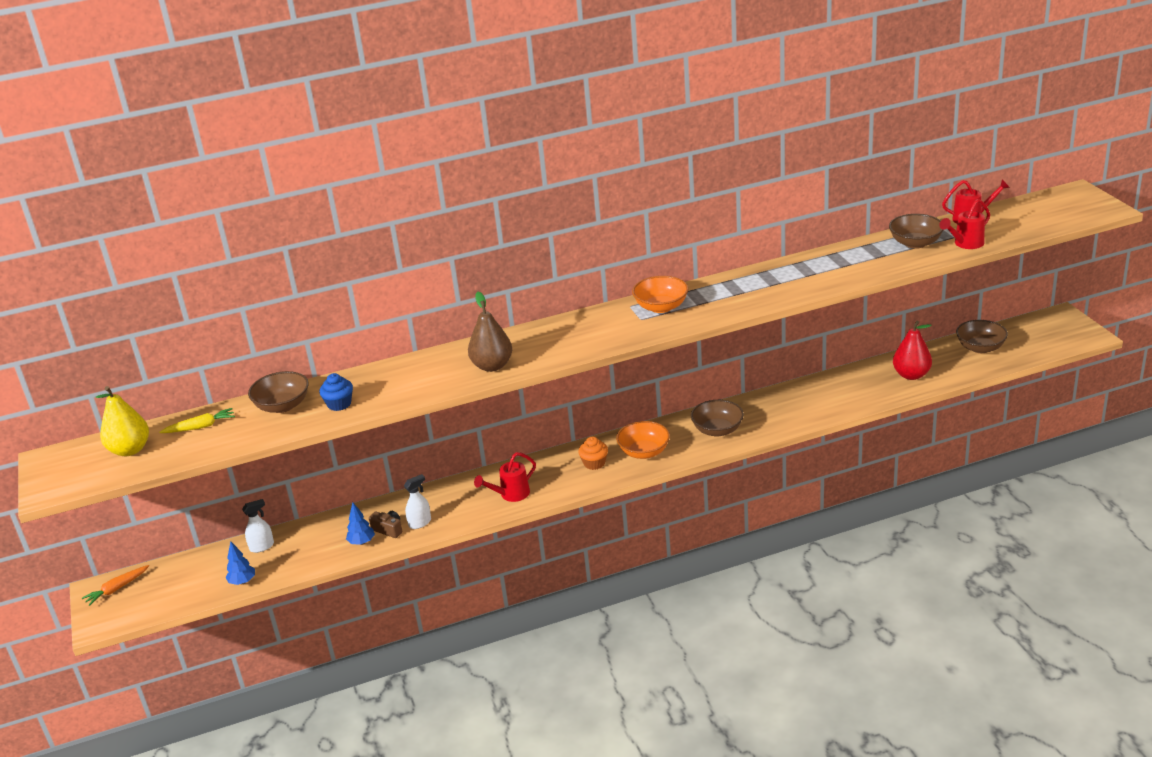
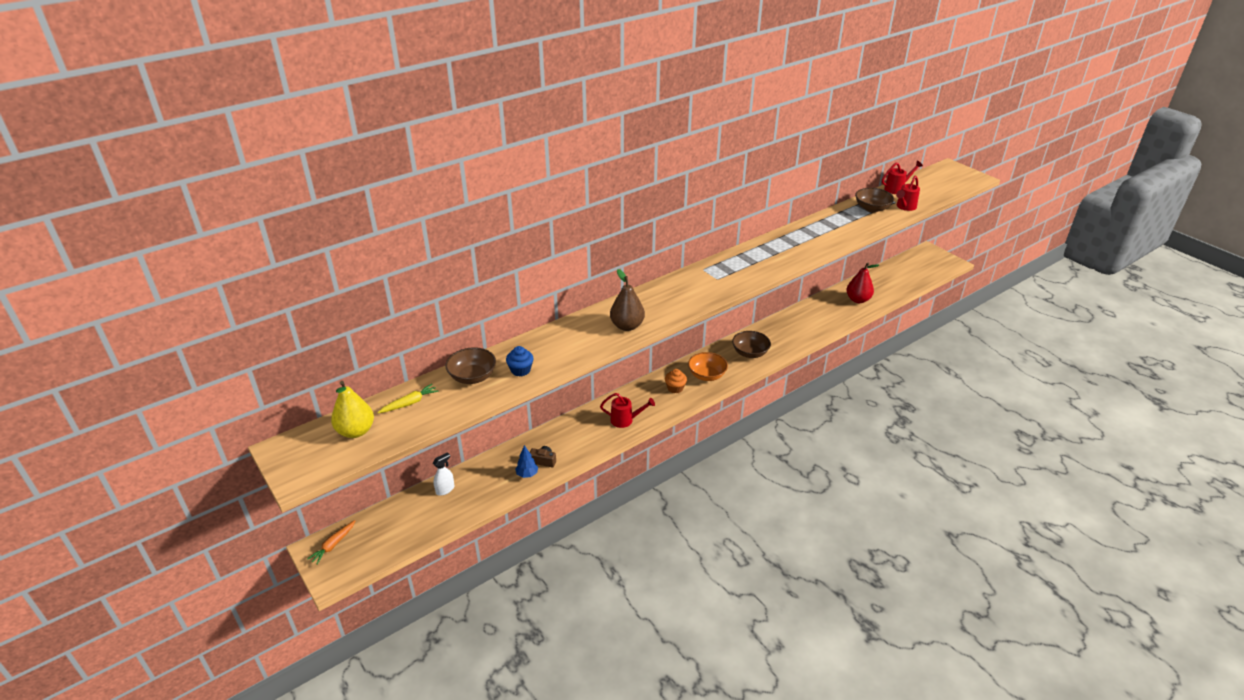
camera: 20 degrees left, 5 degrees up
(242, 581) = (443, 522): blue tree -> none
(420, 523) = (566, 452): white spray bottle -> none
(511, 494) = (625, 420): red watering can -> red watering can turned 120 degrees counterclockwise
(661, 307) = (726, 268): orange bowl -> none
(980, 348) = (891, 277): brown bowl -> none

